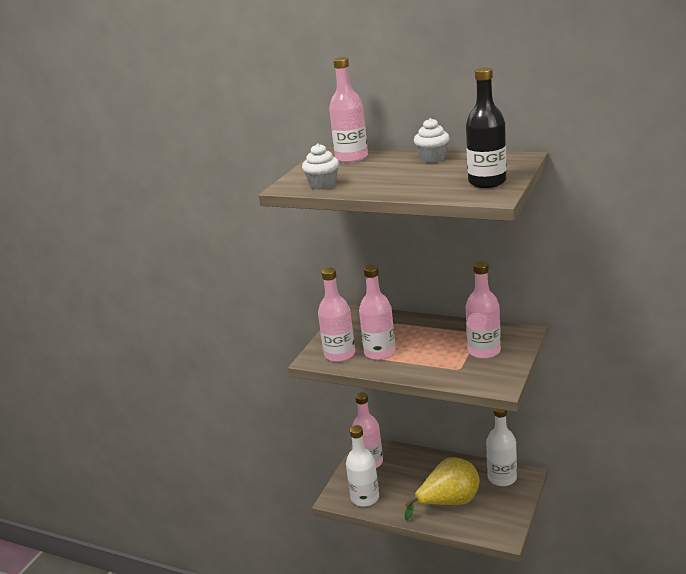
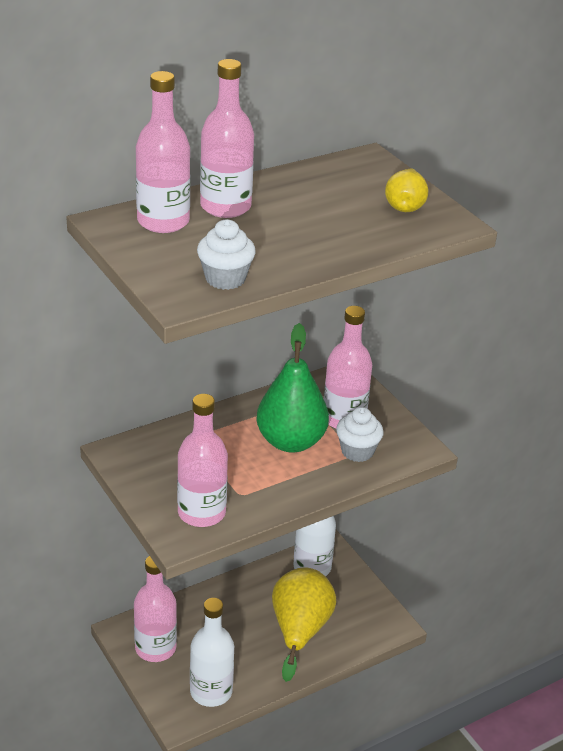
camera: 60 degrees left, 10 degrees up
(379, 352) = (243, 483): pink bottle -> pink bottle (225, 207)
(432, 158) = (272, 190): white cupcake -> white cupcake (357, 451)
(436, 347) = (291, 441): none -> green pear
(487, 182) = (405, 205): black bottle -> yellow pear

